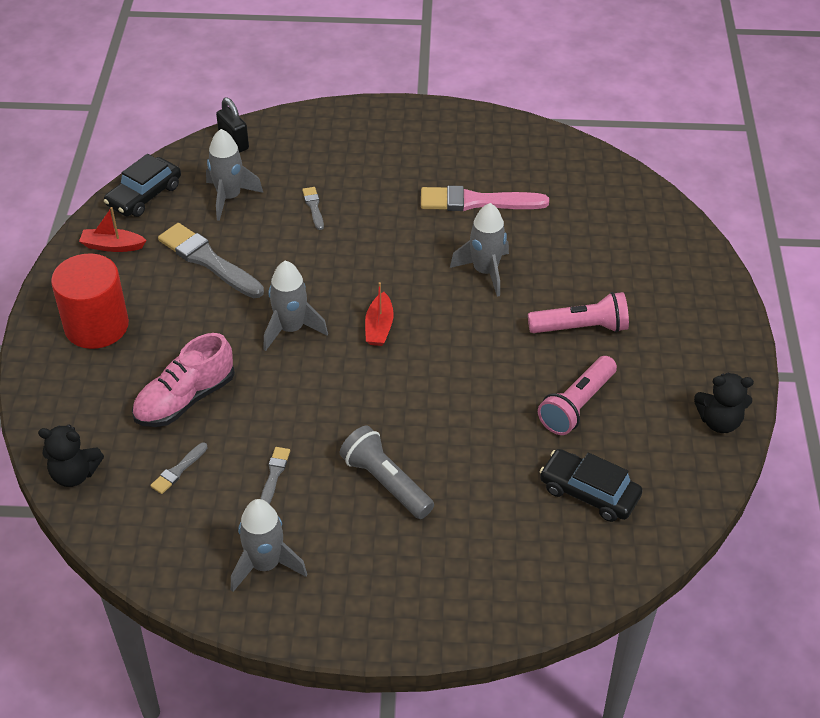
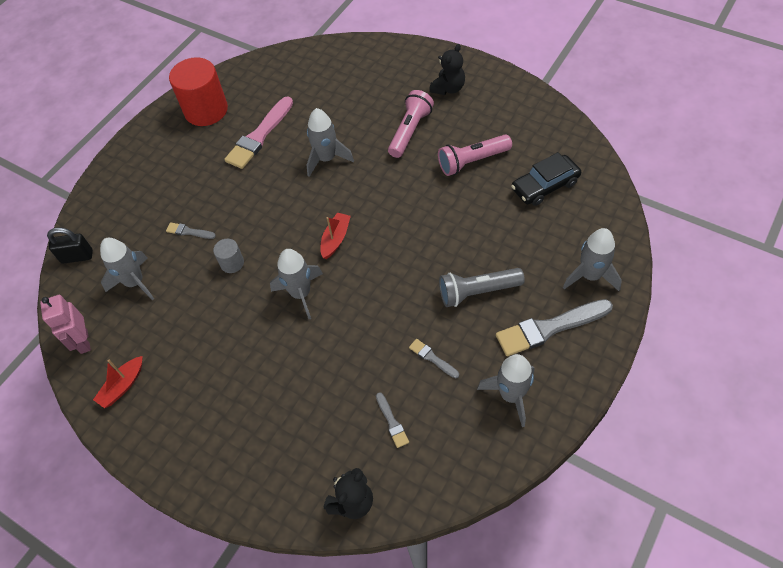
camera: 55 degrees left, 10 degrees up
(96, 326) = (204, 429): red cylinder -> red cylinder (206, 110)
(144, 195) = (83, 341): black car -> pink robot
(185, 399) = (324, 391): pink shoe -> none
(208, 260) = (191, 322): grey brush -> grey brush (549, 328)
(296, 258) = (232, 263): none -> grey cylinder
(379, 327) = (335, 239): red boat -> red boat turned 105 degrees counterclockwise
(478, 587) = (590, 275): none -> grey rocket
(577, 405) = (472, 161): pink flashlight -> pink flashlight turned 90 degrees clockwise
(719, 421) = (525, 100): black teddy bear -> black teddy bear (448, 88)

